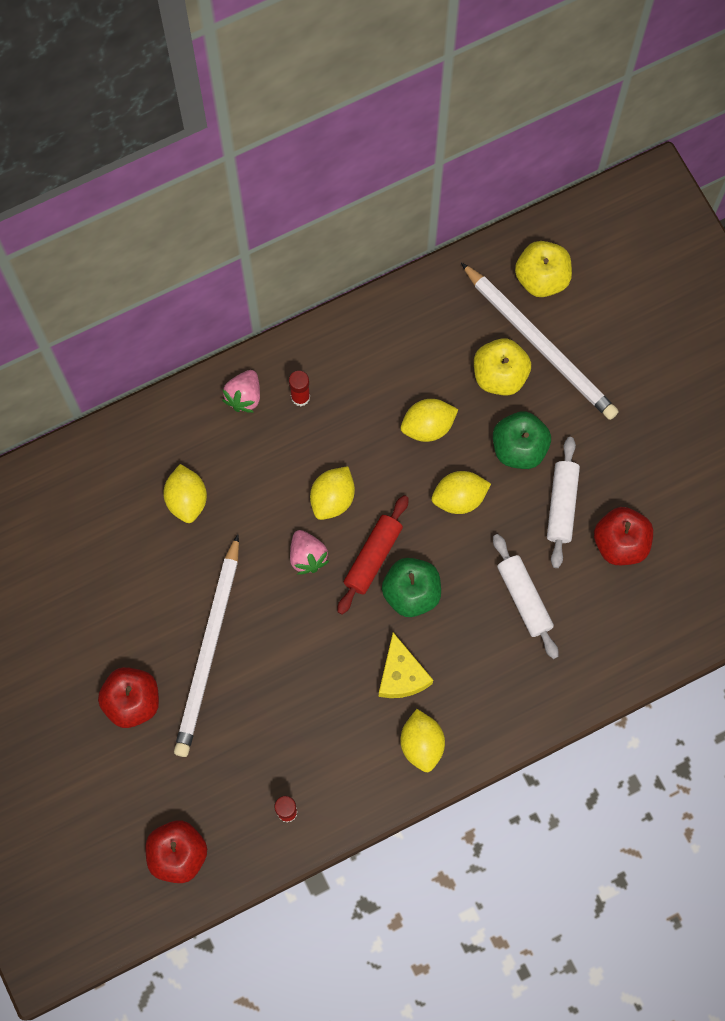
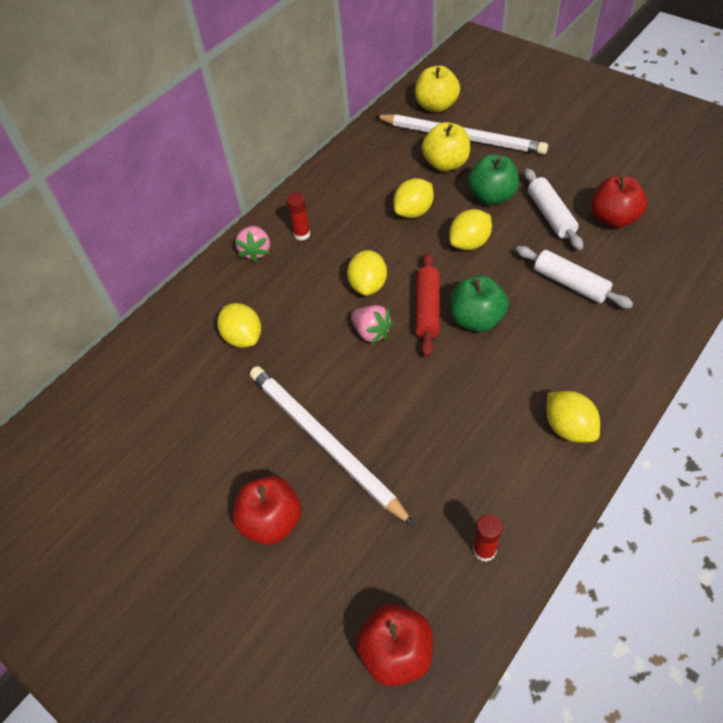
camera: 20 degrees left, 20 degrees down
(209, 650) = (324, 442): white pencil -> white pencil turned 150 degrees clockwise
(401, 675) = (511, 382): yellow cheese -> none

